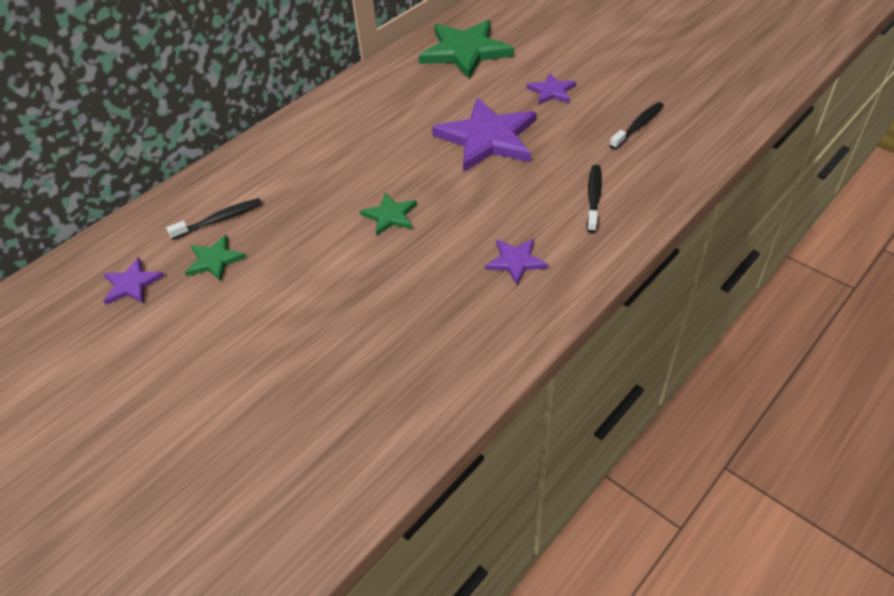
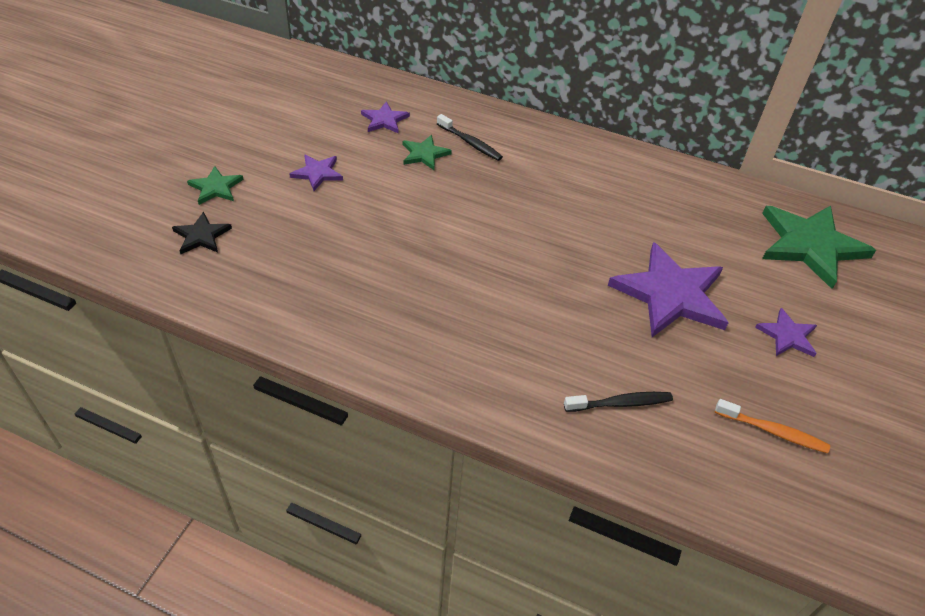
camera: 65 degrees right, 0 degrees up
(238, 503) = (201, 236): none -> black star
(390, 216) = (520, 246): green star -> green star (216, 188)
(516, 261) = (497, 351): purple star -> purple star (317, 173)
(638, 126) = (773, 431): black toothbrush -> orange toothbrush

